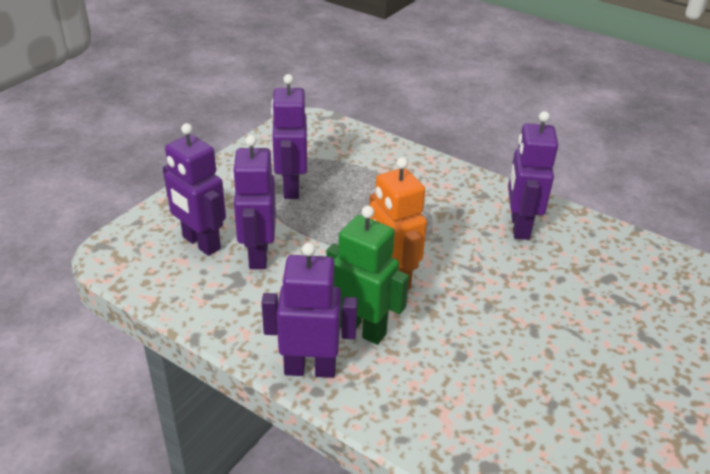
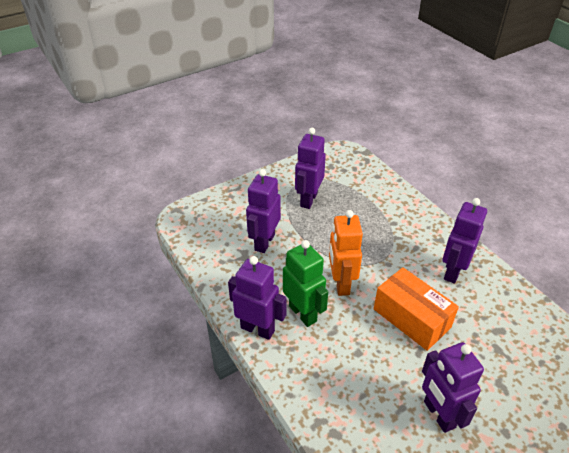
camera: 25 degrees right, 5 degrees up
(201, 243) = (234, 224): purple robot -> purple robot (439, 414)
(502, 294) = (411, 318): none -> orange box

